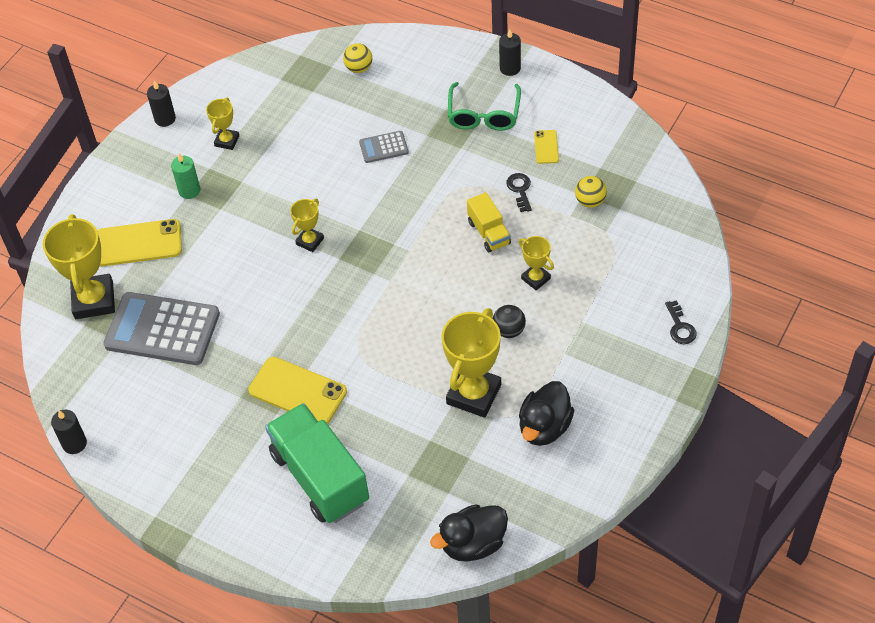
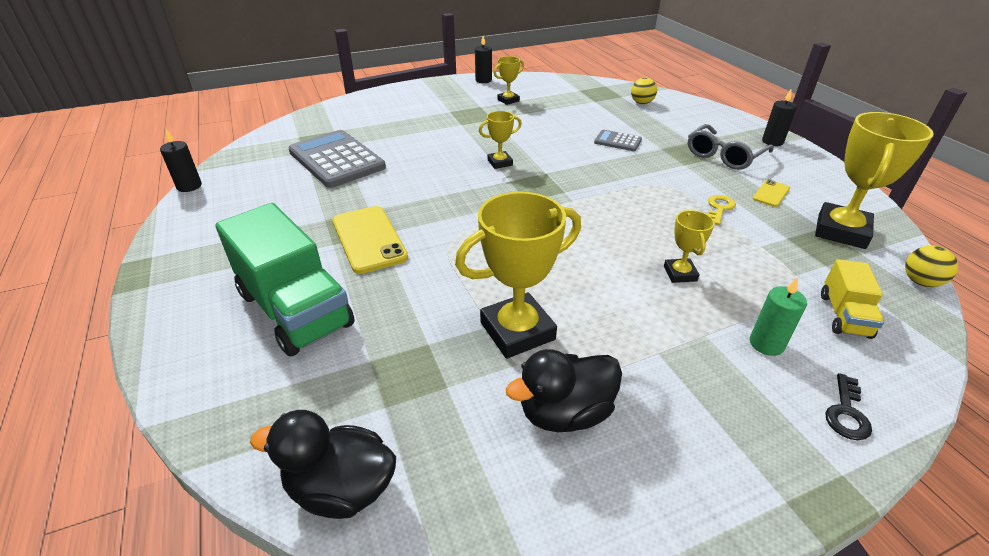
camera: 35 degrees right, 15 degrees down
(94, 300) = (322, 129): yellow trophy -> yellow trophy (841, 231)
(138, 243) = (388, 118): yellow phone -> none
(189, 190) = (454, 110): green candle -> green candle (766, 344)
(319, 477) = (295, 309): green truck -> green truck turned 135 degrees clockwise
(484, 115) = (724, 156): green glasses -> grey glasses
(489, 233) = (660, 221): yellow truck -> yellow truck (844, 315)
(509, 330) = (611, 299): black ball -> none
(520, 190) = (719, 208): black key -> yellow key
(590, 201) = (792, 245): yellow ball -> yellow ball (920, 282)

